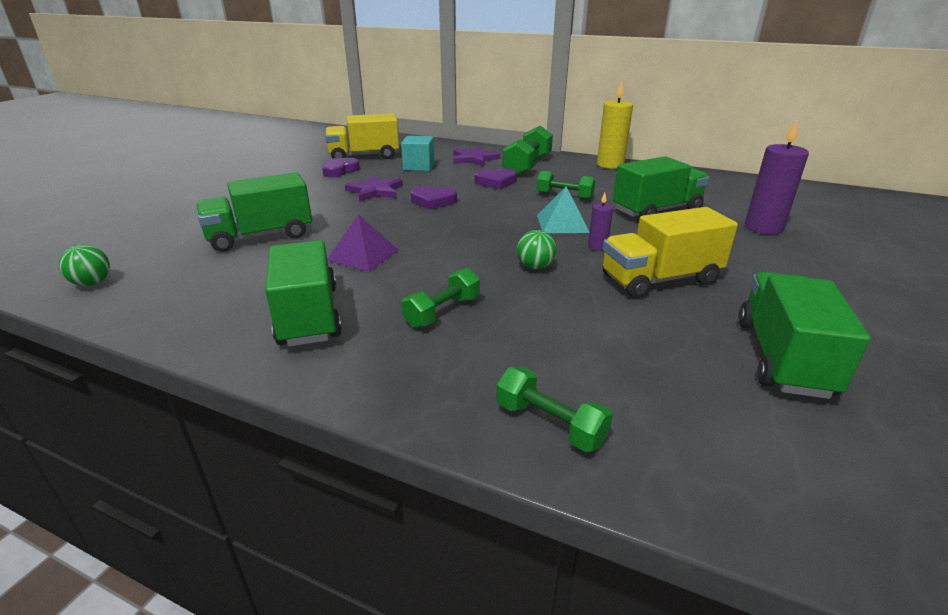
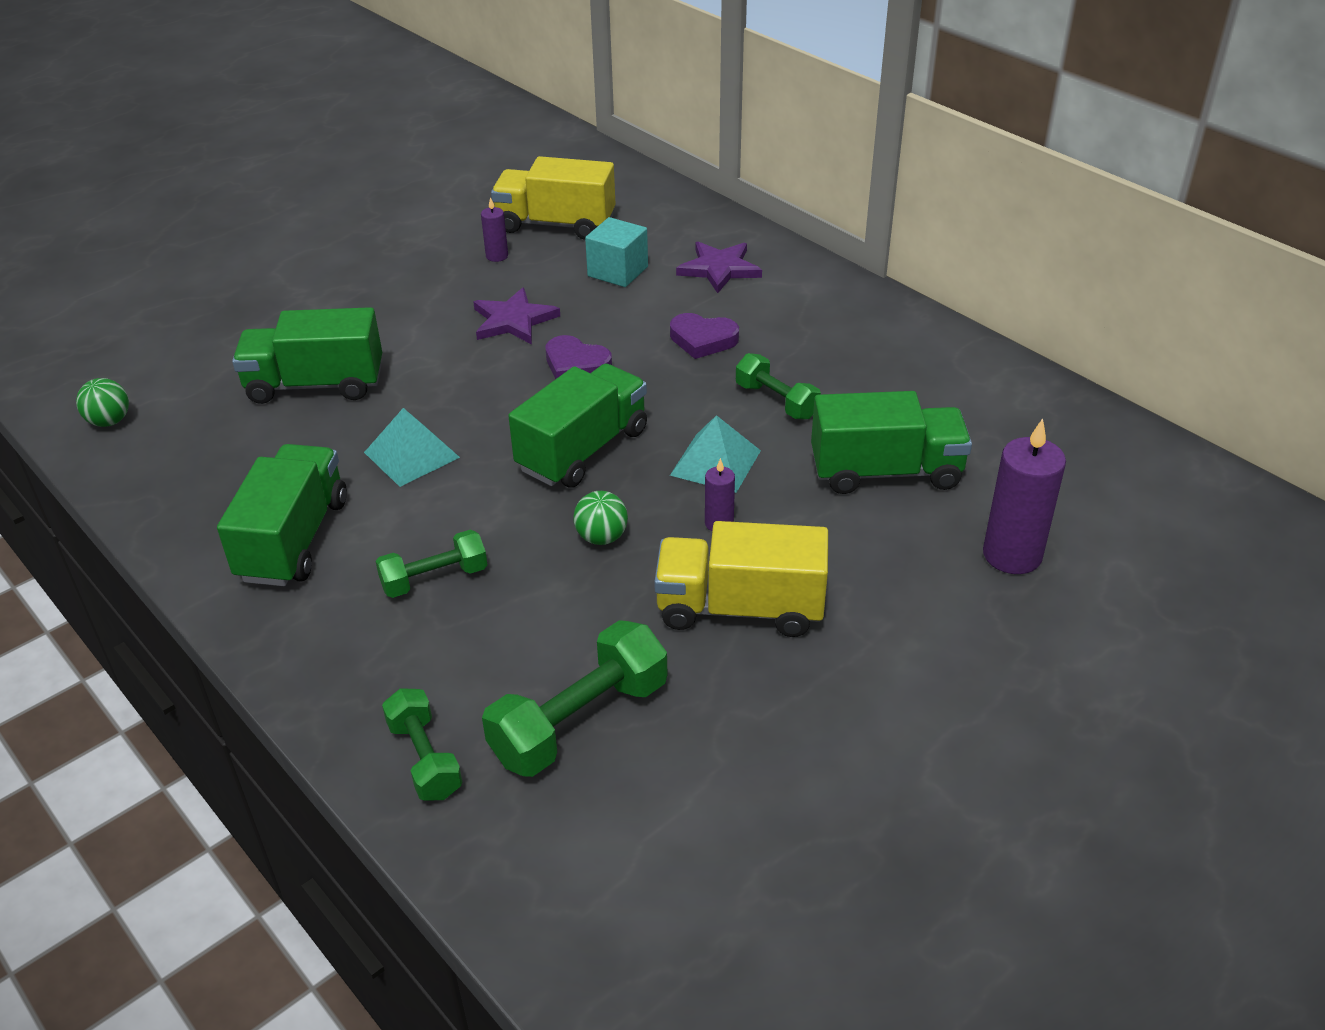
camera: 25 degrees right, 10 degrees up
(339, 170) = (497, 256): purple heart -> purple candle
(363, 255) = (412, 454): purple pyramid -> turquoise pyramid
(527, 166) = (789, 308): green dumbbell -> green dumbbell (579, 721)
(610, 165) = (931, 337): yellow candle -> none
(782, 357) = (753, 771): green truck -> green truck (583, 450)

